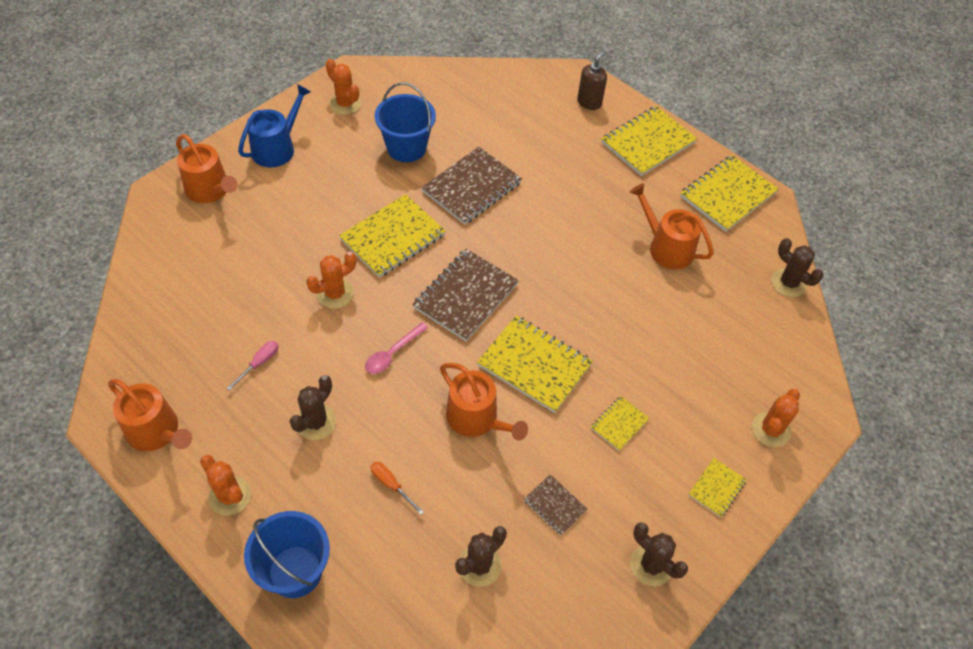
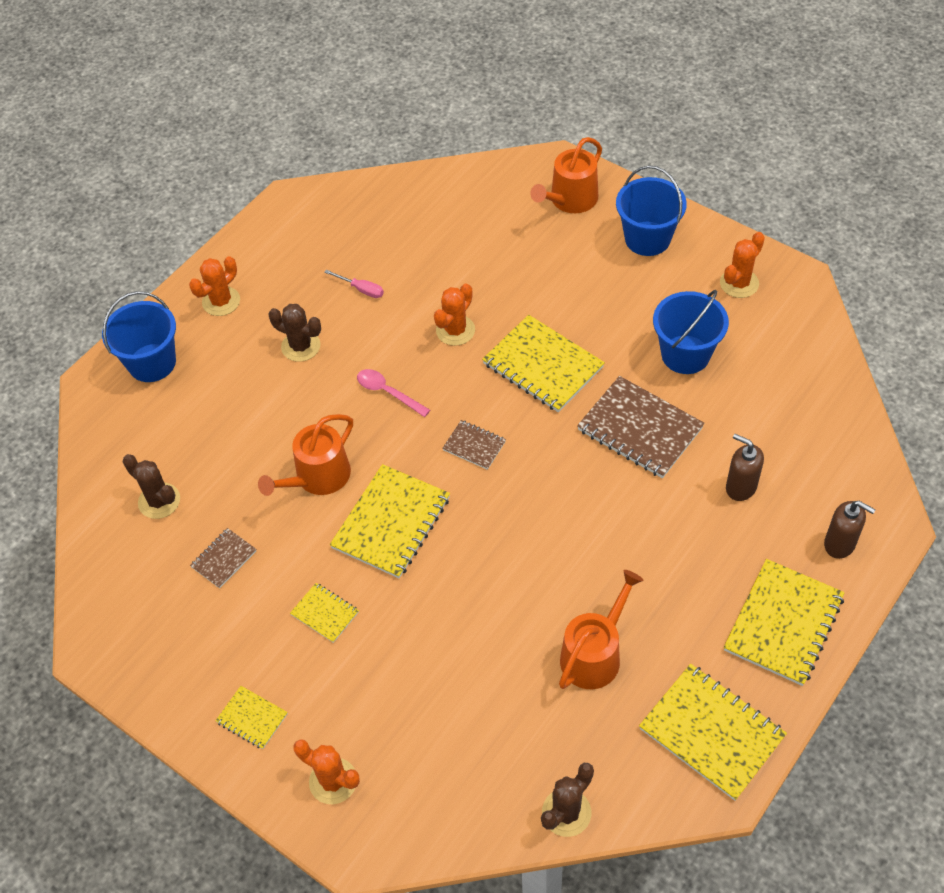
camera: 90 degrees right, 0 degrees up
(156, 432) = (280, 236): orange watering can -> none
(277, 148) = (647, 238): blue watering can -> blue bucket
(335, 294) = (455, 330): orange cactus -> orange cactus turned 75 degrees clockwise
(391, 485) = (238, 417): orange screwdriver -> none
(465, 296) = (474, 446): brown notebook -> brown notebook, size x0.51
(535, 141) = (740, 487): none -> brown soap dispenser
(648, 143) = (783, 623): yellow notebook -> yellow notebook turned 75 degrees clockwise
(651, 565) = (161, 653): brown cactus -> none

